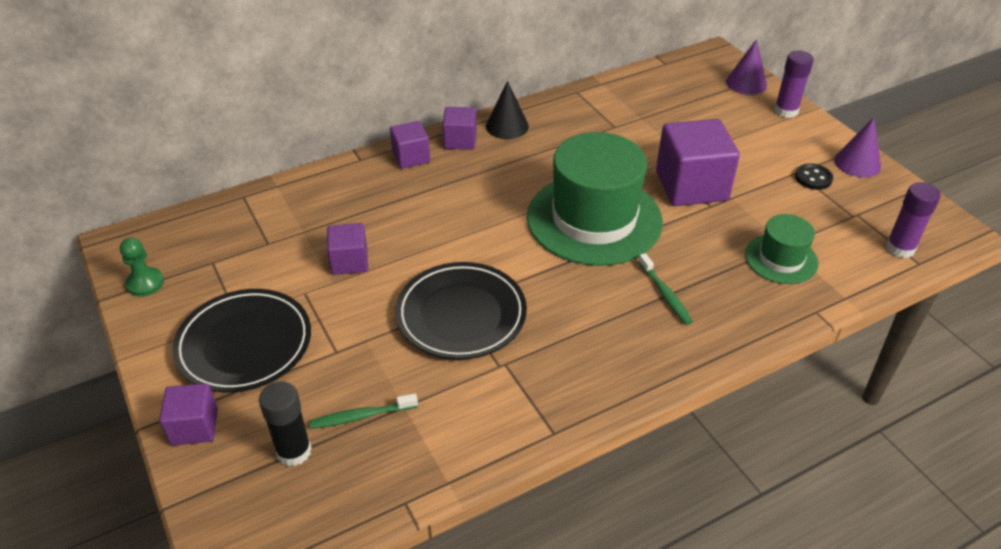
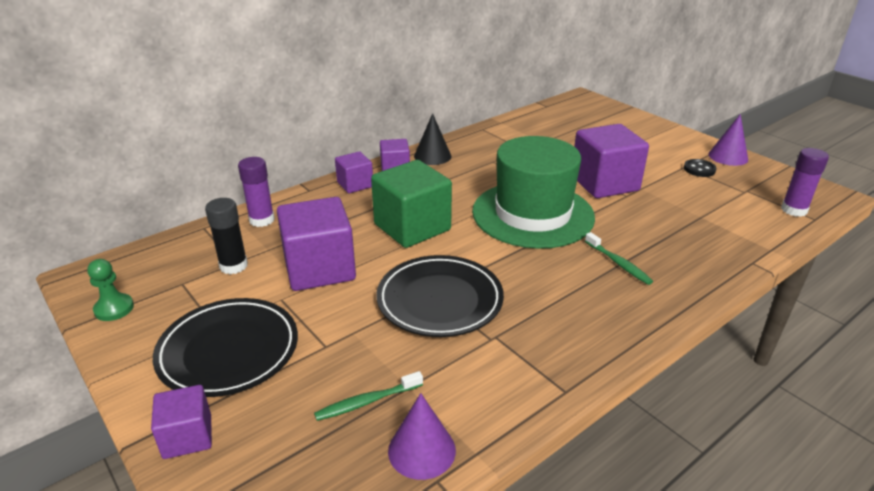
camera: 10 degrees left, 10 degrees down
(294, 451) = (303, 446): black glue stick -> black glue stick (233, 266)
(349, 261) = (319, 269): purple cube -> purple cube, size x1.82
(458, 221) = (412, 227): none -> green cube
(746, 83) = (615, 113): purple cone -> purple cone (421, 450)
(781, 259) = (703, 227): green hat -> none
(786, 111) = (655, 128): purple glue stick -> purple glue stick (262, 220)

